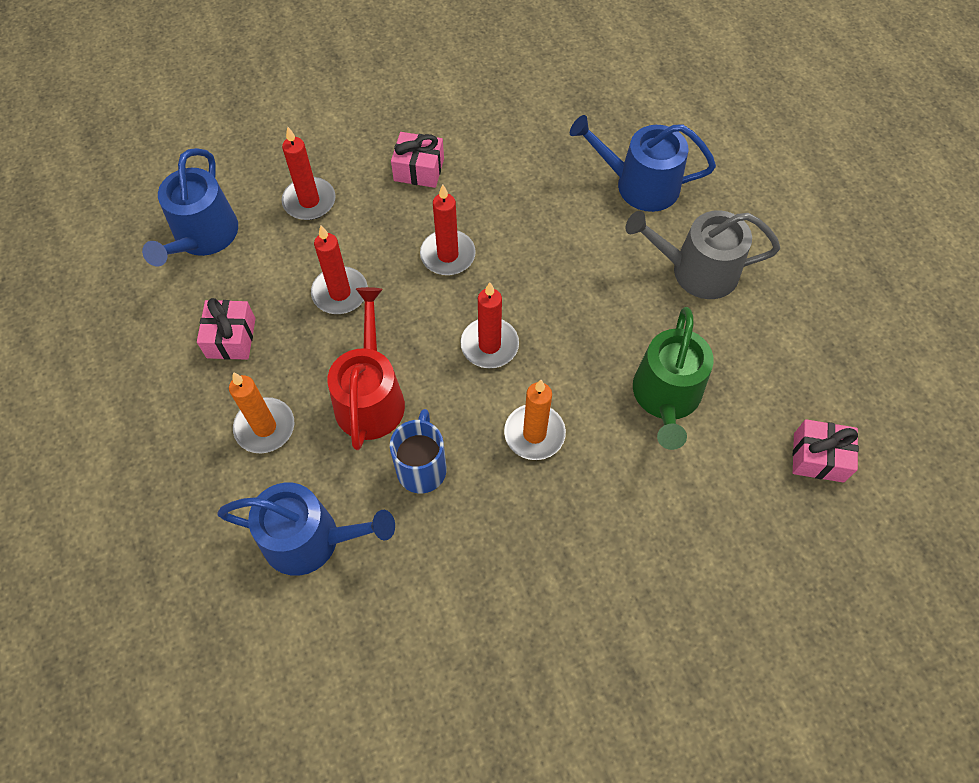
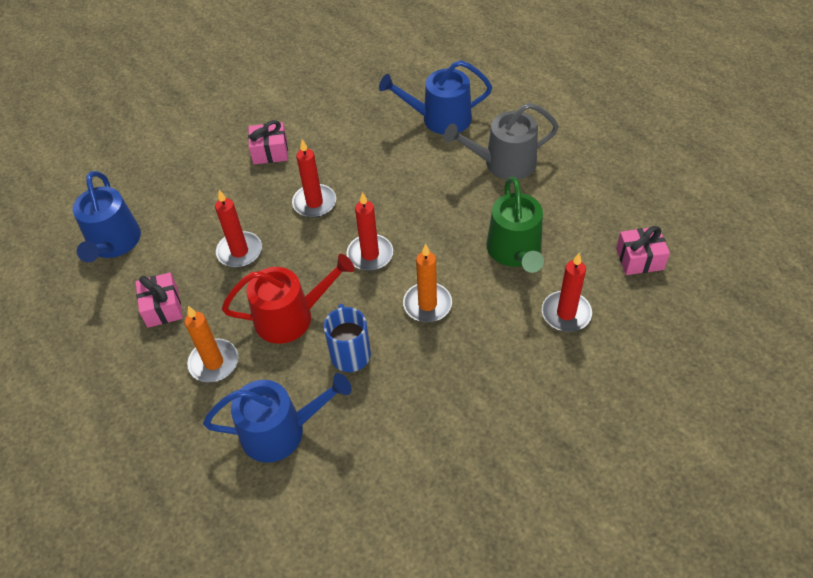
camera: 15 degrees left, 10 degrees down
(309, 201) = (191, 195): red candle -> red candle (566, 313)
(370, 397) = (291, 316): red watering can -> red watering can turned 90 degrees clockwise

